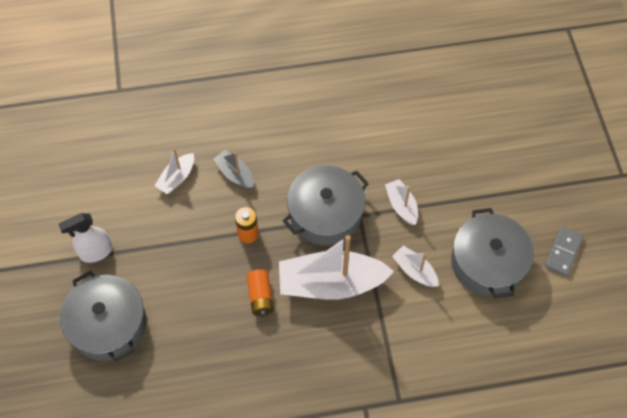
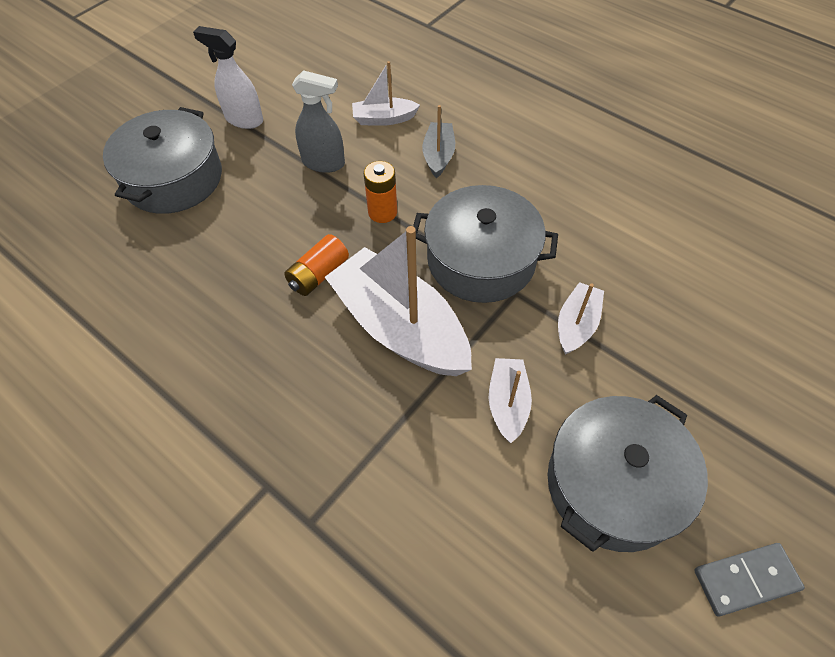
camera: 50 degrees right, 5 degrees down
(180, 235) = (324, 163): none -> grey spray bottle

